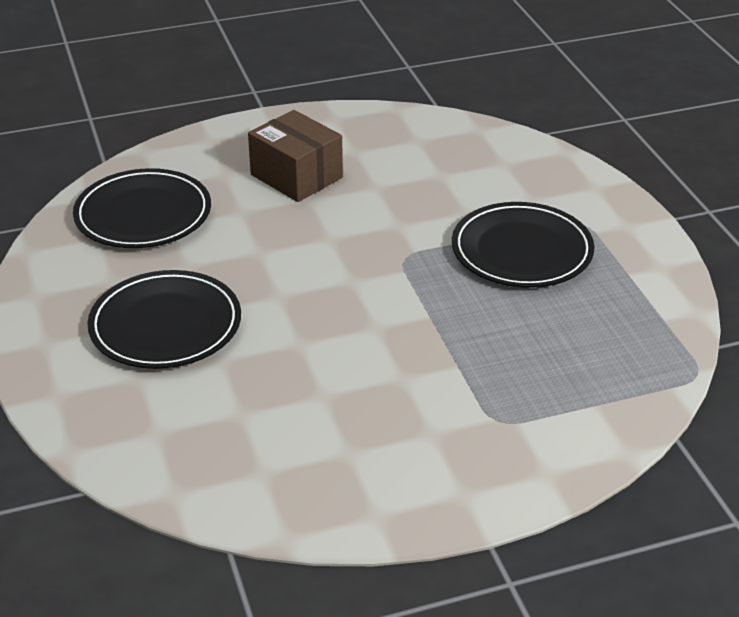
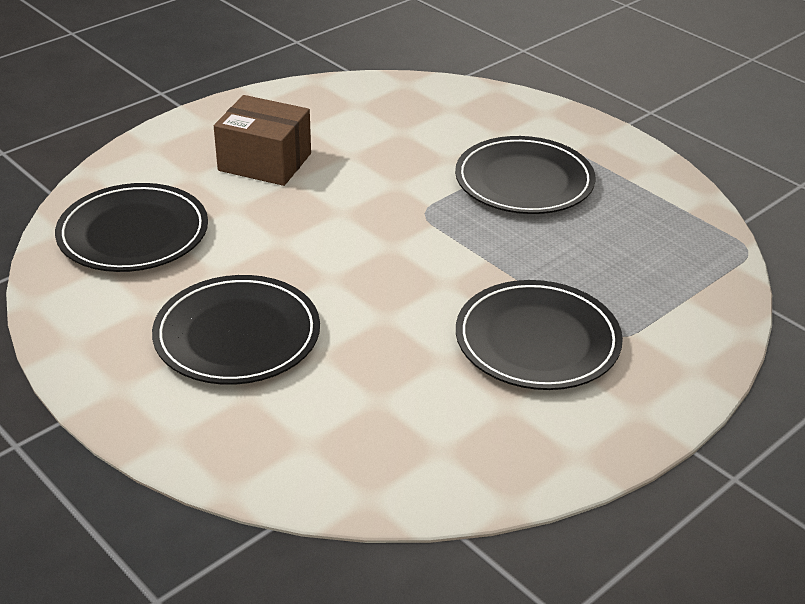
camera: 25 degrees left, 0 degrees up
(419, 403) = (537, 341): none -> black plate

